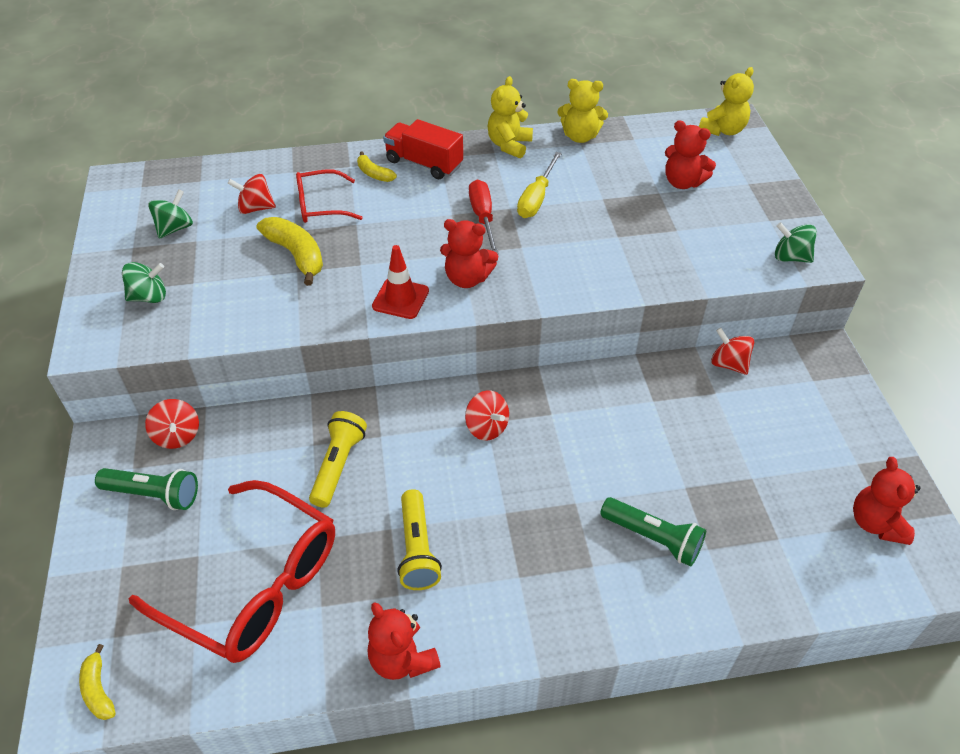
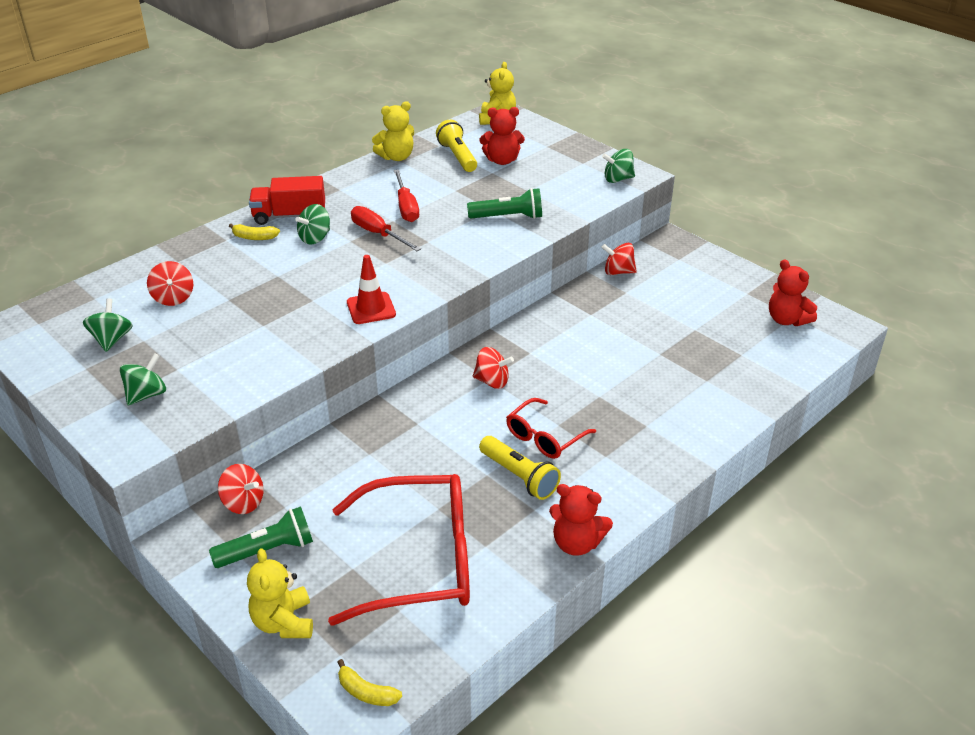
camera: 35 degrees left, 10 degrees down
(255, 208) = (173, 298): red spinning top -> red spinning top turned 75 degrees counterclockwise
(296, 255) = (250, 315): yellow banana -> none
(321, 205) = (232, 275): red glasses -> red glasses (544, 437)
(338, 465) = (404, 457): yellow flashlight -> yellow flashlight (457, 156)
(423, 197) = (315, 238): none -> green spinning top
(467, 278) = (409, 276): red teddy bear -> none
(509, 145) = (347, 181): yellow teddy bear -> yellow teddy bear (284, 622)
(536, 198) = (406, 207): yellow screwdriver -> red screwdriver
(653, 538) = (668, 391): green flashlight -> green flashlight (508, 217)

